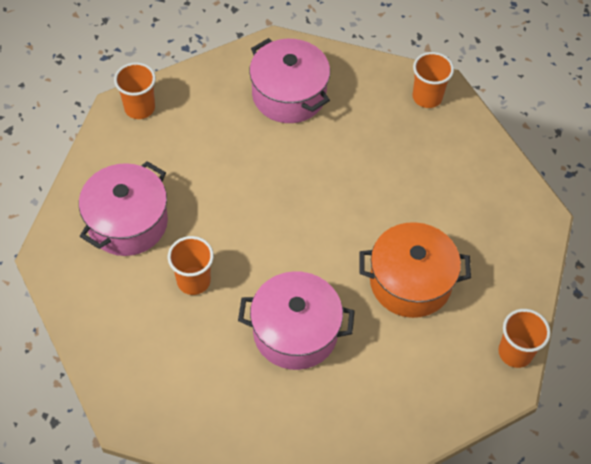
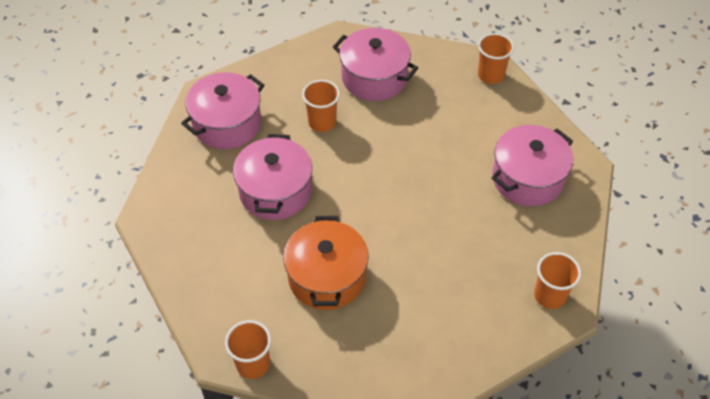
camera: 90 degrees right, 5 degrees down
(185, 388) = (227, 124): none -> pink pot

